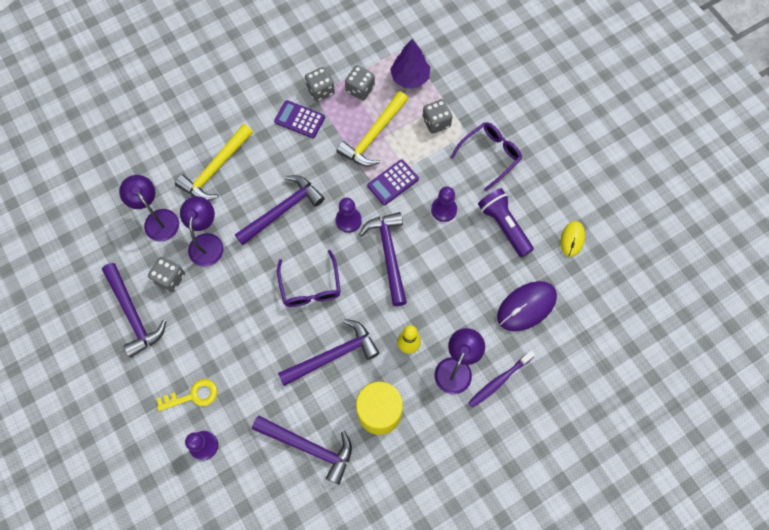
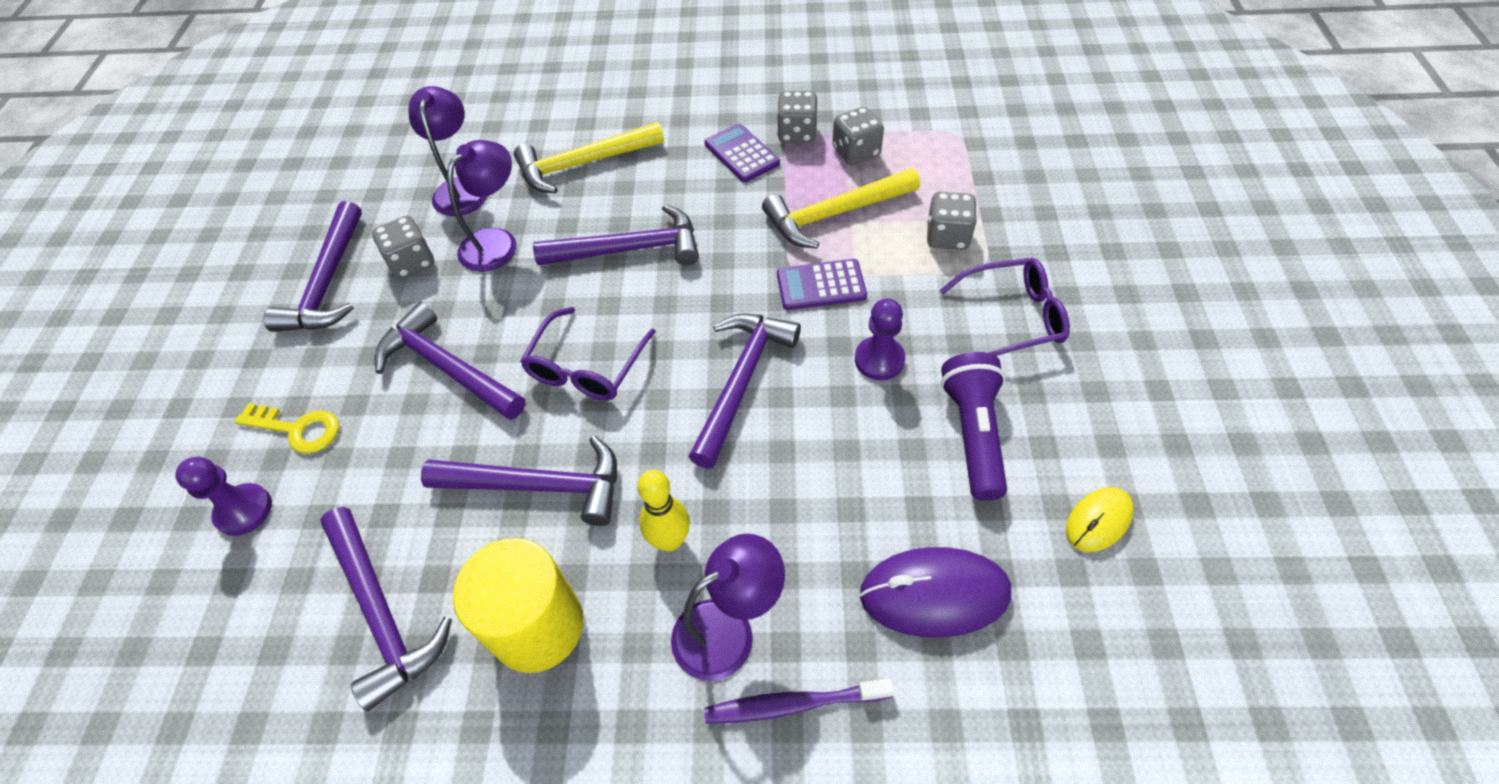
camera: 35 degrees right, 15 degrees down
(241, 325) = (447, 368): none -> purple hammer
(348, 220) = (714, 305): purple pawn -> none
(410, 77) = (943, 166): purple tree -> none

